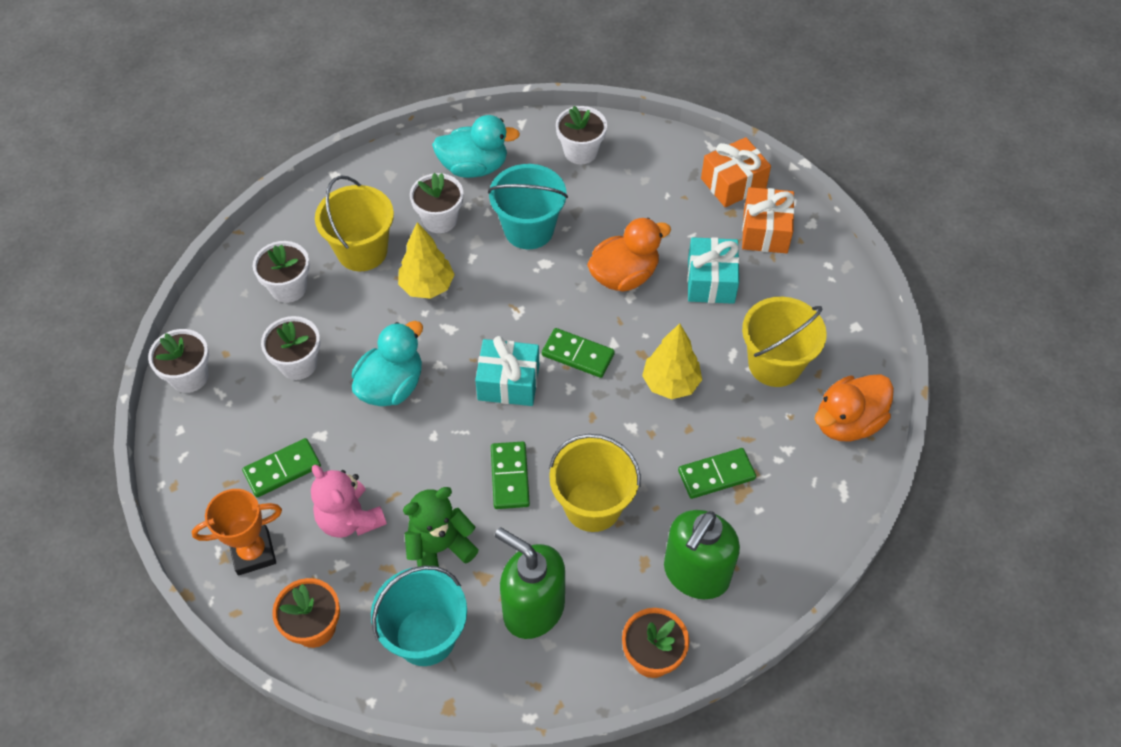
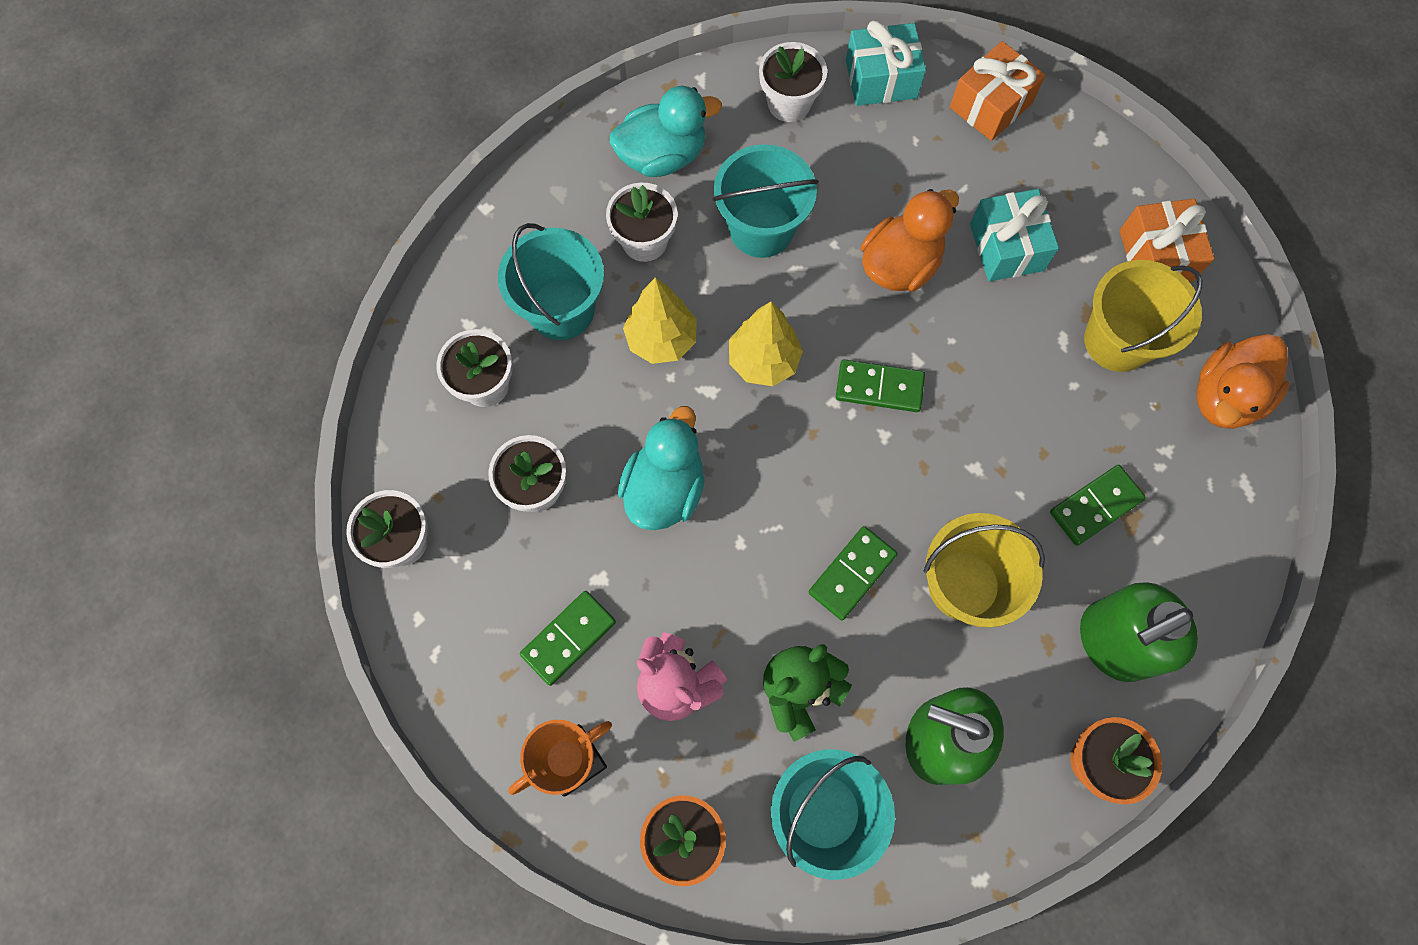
camera: 15 degrees left, 15 degrees up
(362, 251) = (561, 310): yellow bucket -> turquoise bucket
(508, 382) = (807, 447): turquoise gift -> turquoise gift (881, 79)
(509, 477) = (852, 573): green domino -> green domino turned 60 degrees clockwise
(670, 383) = (1003, 398): yellow tree -> yellow tree (763, 361)
(695, 574) = (1112, 642): green soap dispenser -> green soap dispenser turned 45 degrees clockwise
(765, 231) = (1050, 163): orange gift -> orange gift (1155, 255)

